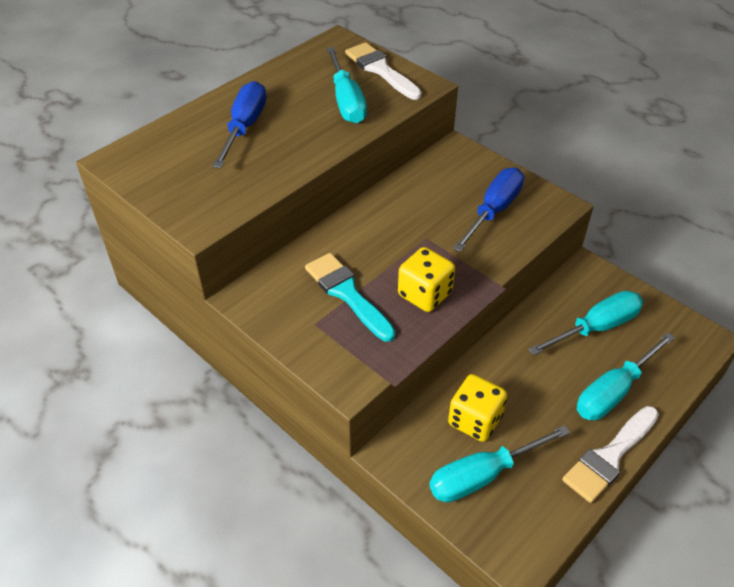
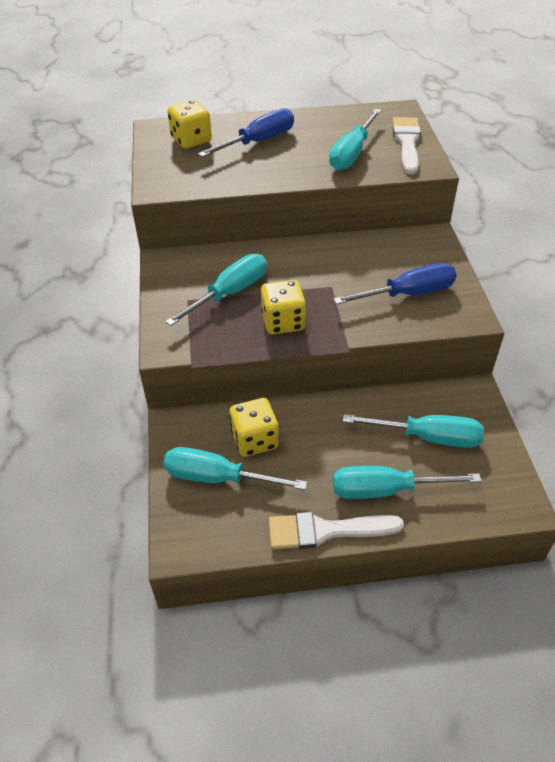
camera: 40 degrees right, 0 degrees up
(172, 155) = (191, 140): none -> yellow dice
(347, 293) = (230, 292): turquoise brush -> turquoise screwdriver

